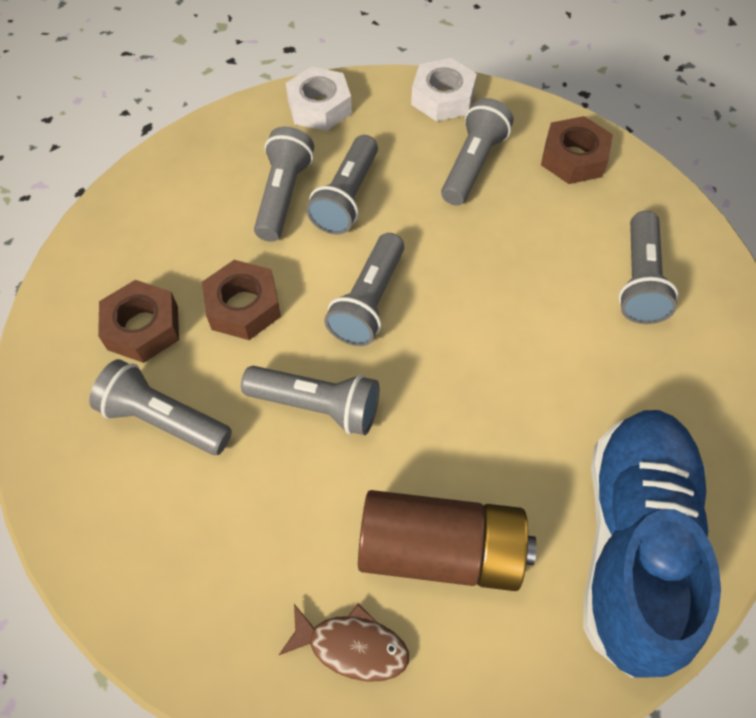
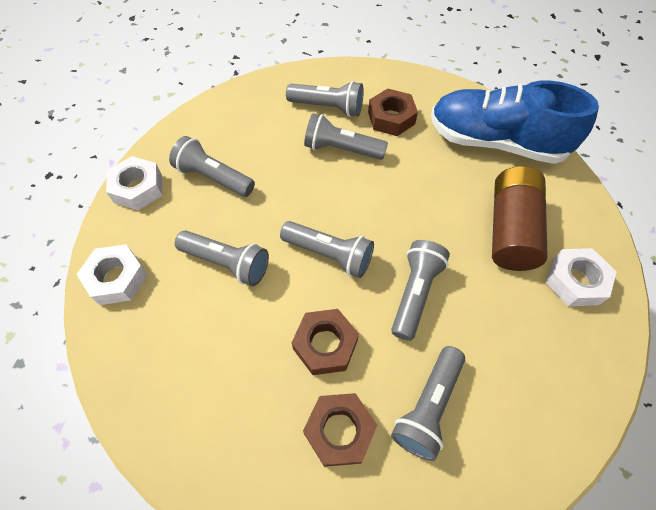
camera: 85 degrees left, 0 degrees up
(283, 195) = (214, 311): grey flashlight -> grey flashlight (341, 149)
(352, 646) = (575, 281): brown fish -> white nut
(573, 158) = (222, 121): brown nut -> brown nut (391, 118)

